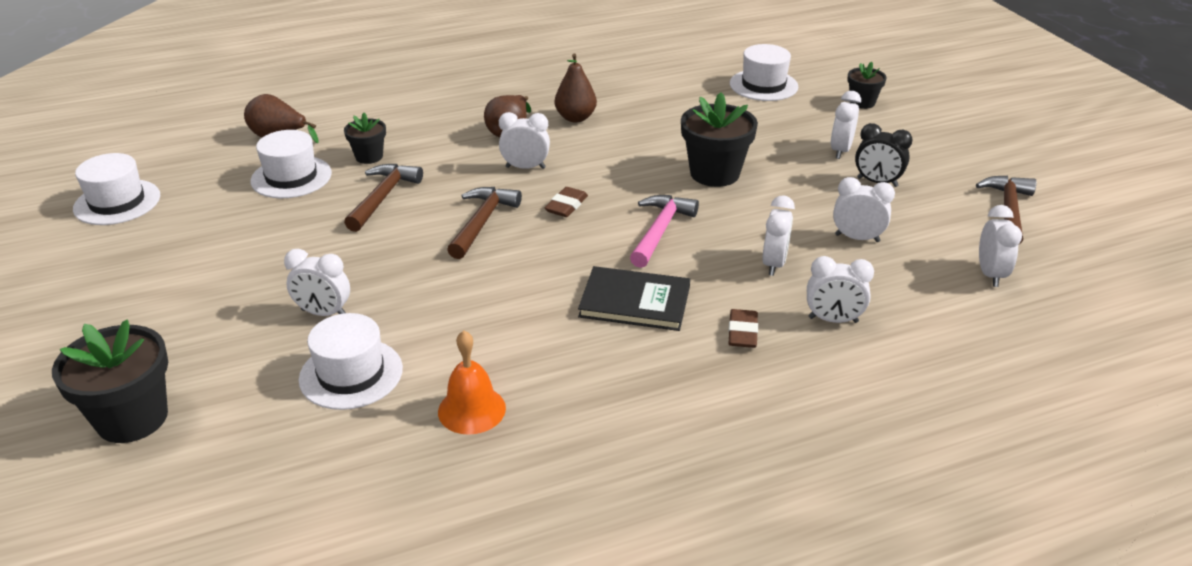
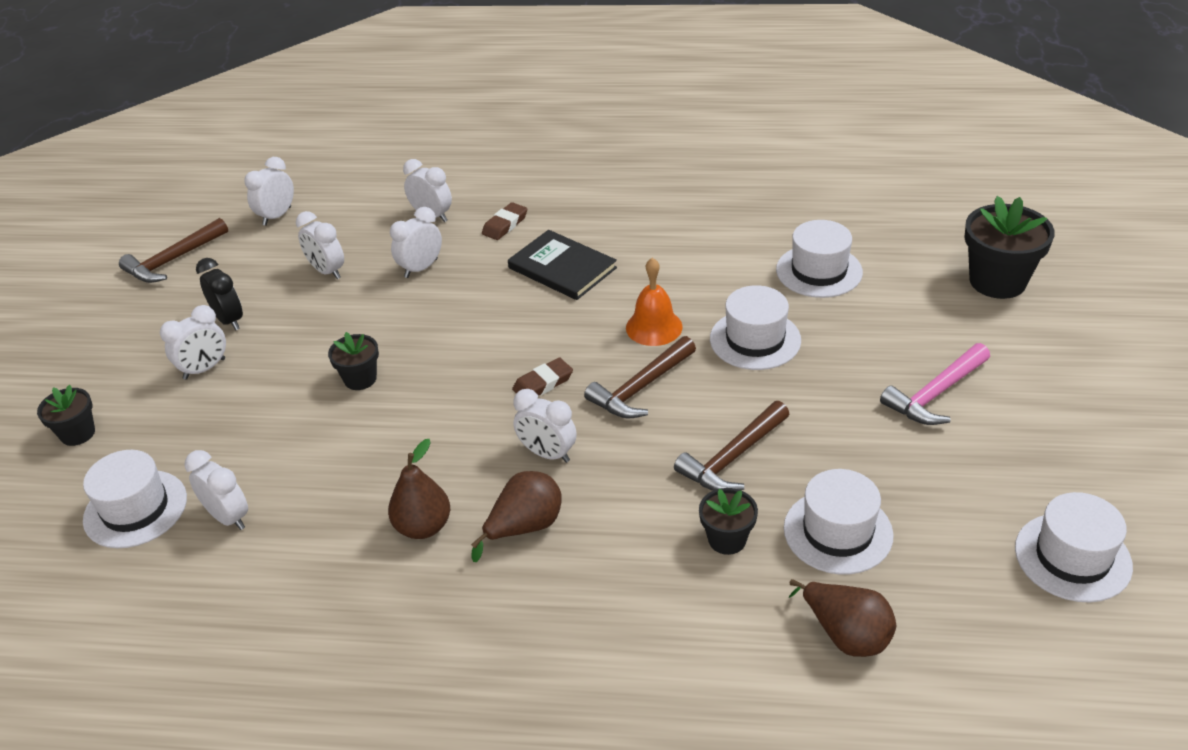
camera: 150 degrees left, 5 degrees up
(323, 313) = (831, 329): white clock -> white clock (228, 517)
(397, 284) = (755, 339): none -> white hat
(471, 409) = (737, 225): orange bell -> orange bell (654, 327)
(660, 230) = (480, 327): pink hammer -> pink hammer (935, 394)
(714, 173) = (360, 379): black flower pot -> black flower pot, size x0.56

